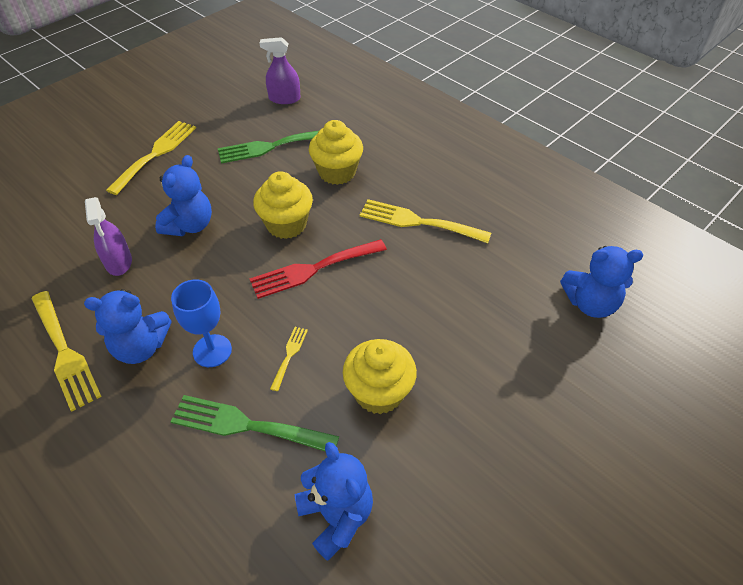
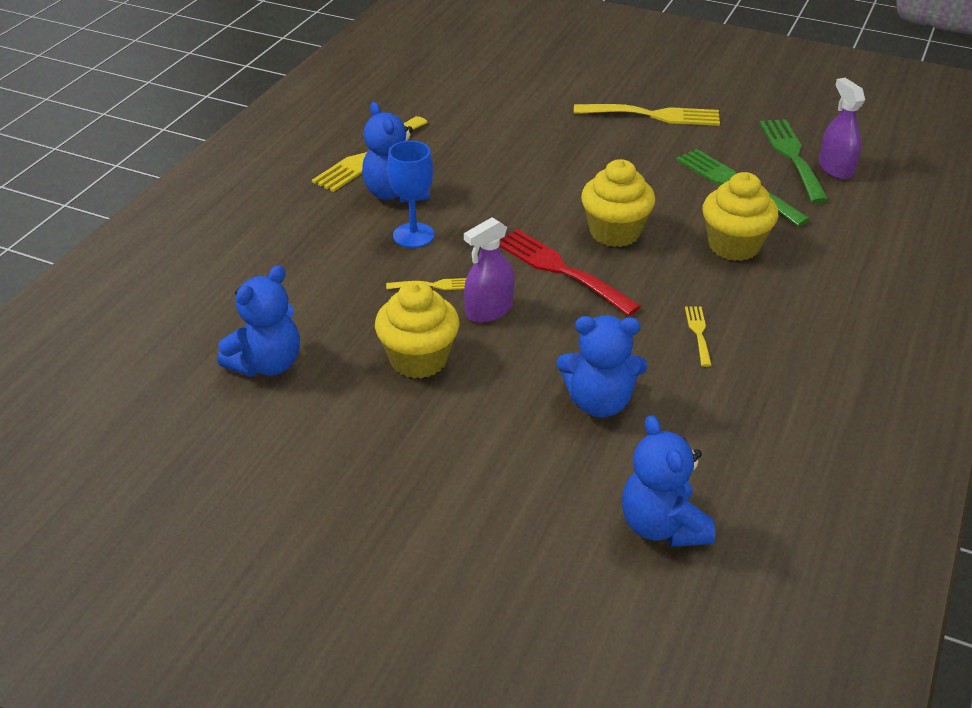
camera: 70 degrees right, 10 degrees down
(119, 262) = (488, 147): purple spray bottle -> purple spray bottle (489, 310)
(190, 225) = (565, 170): blue teddy bear -> blue teddy bear (599, 402)
(247, 425) = (340, 282): green fork -> green fork (792, 156)
(418, 222) = (698, 333): yellow fork -> yellow fork, size x0.49

